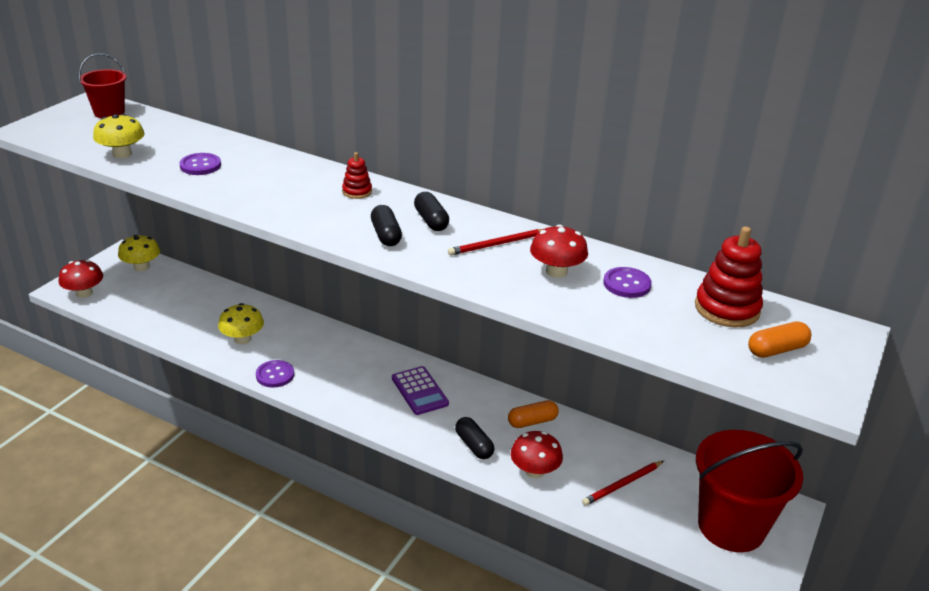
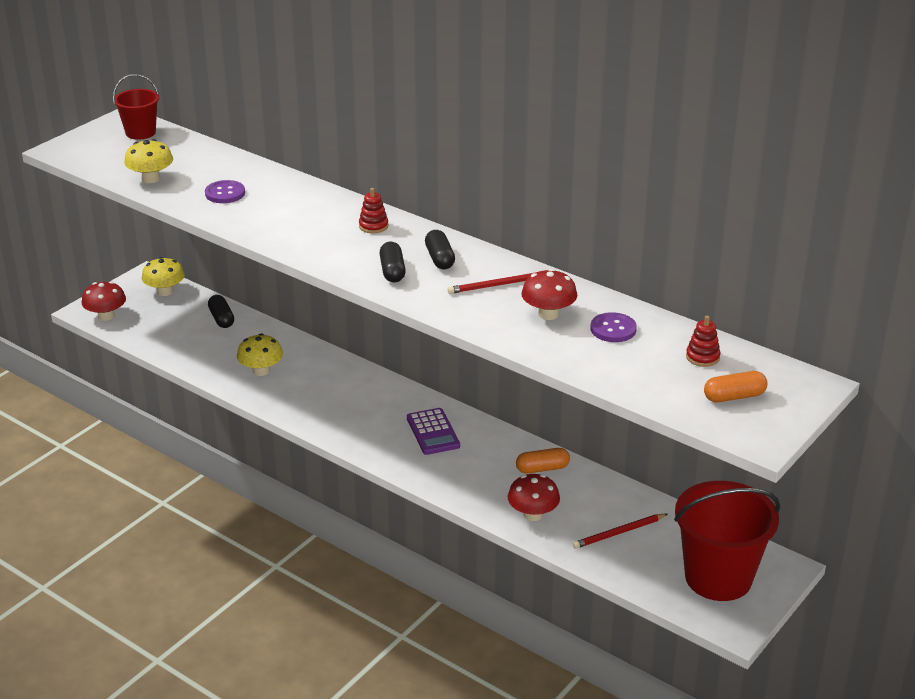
camera: 10 degrees right, 0 degrees up
(275, 375) = (289, 408): purple button -> none
(474, 445) = (477, 487): black capsule -> black capsule (221, 319)
(727, 309) = (702, 357): red stacking toy -> red stacking toy, size x0.54

